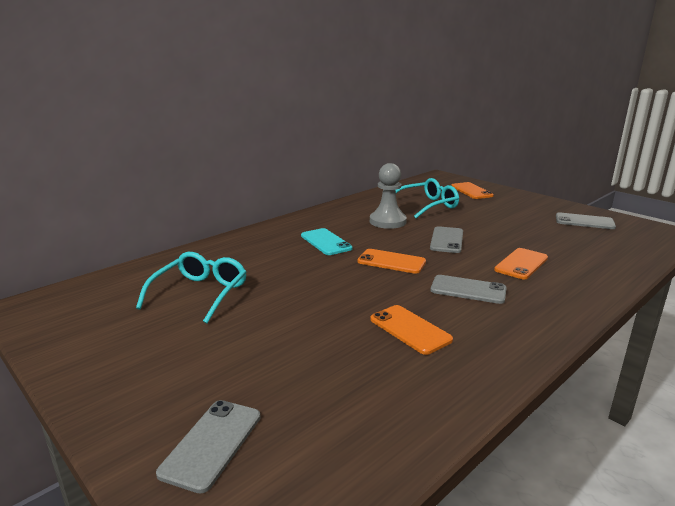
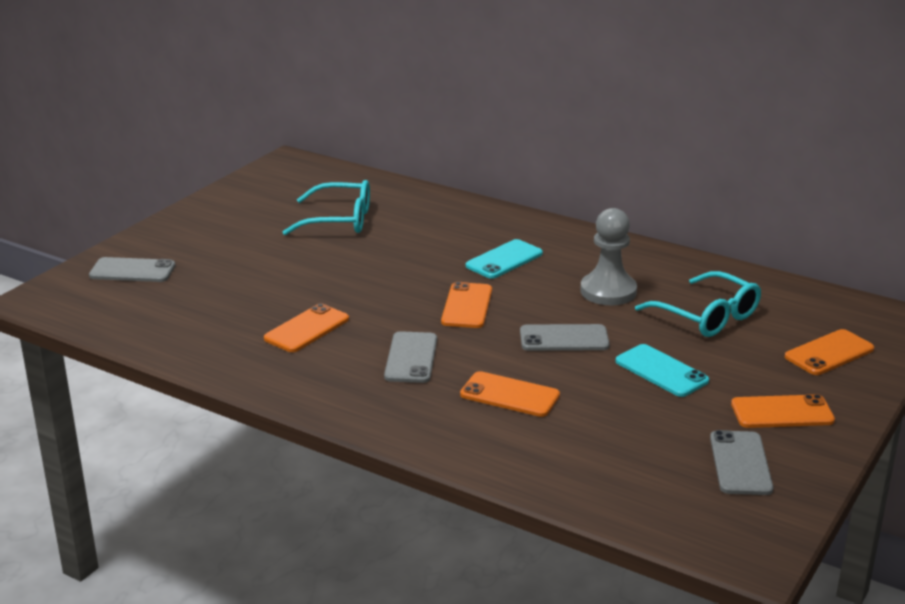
camera: 75 degrees right, 5 degrees up
(489, 223) = (661, 371): none -> turquoise phone
(531, 207) = (782, 412): none -> orange phone

